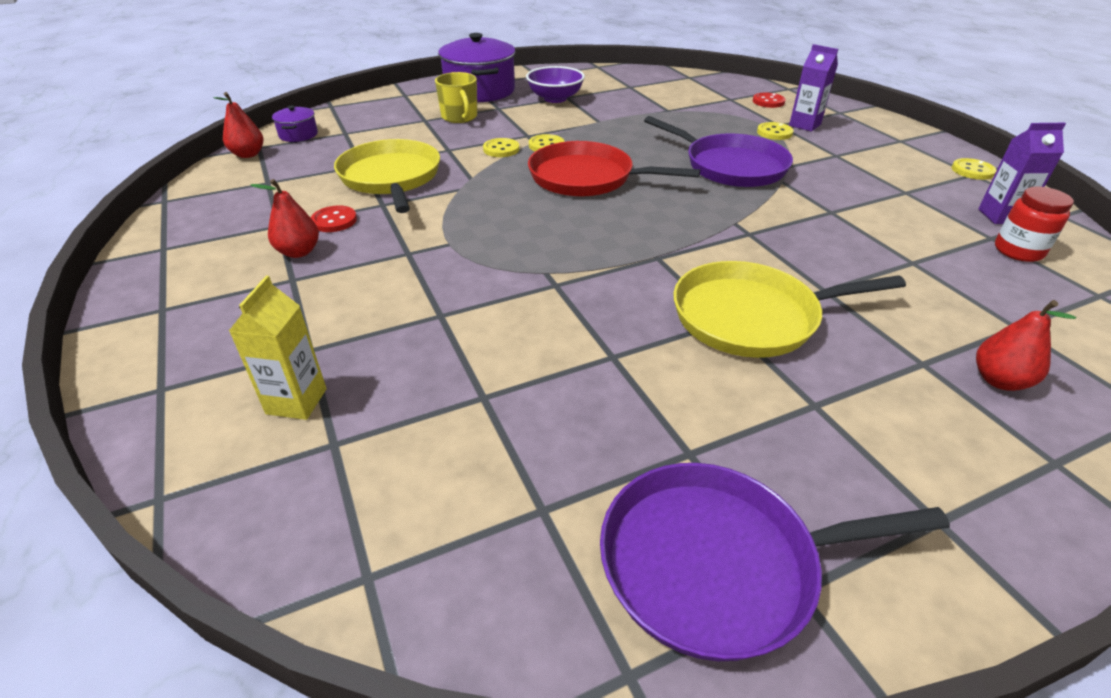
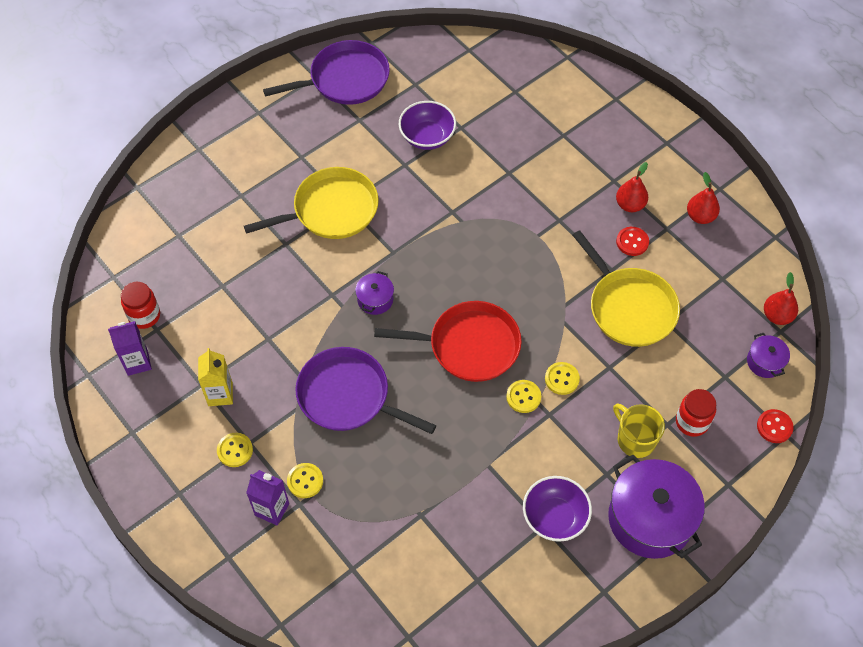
camera: 165 degrees right, 20 degrees up
(296, 401) = (547, 106): yellow carton -> yellow carton (220, 394)
(402, 118) = (692, 422): none -> red jar
(556, 392) = (427, 137): none -> purple bowl
(691, 222) = (375, 299): none -> purple pot
(768, 102) = (308, 570): red button -> red button (774, 427)
(972, 171) = (130, 439): yellow button -> yellow button (235, 450)
(999, 380) = (205, 192): red pear -> red pear (700, 216)

